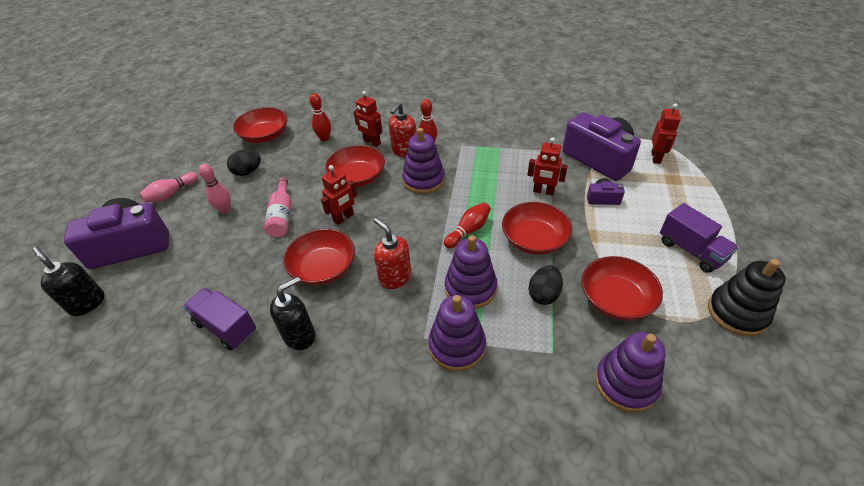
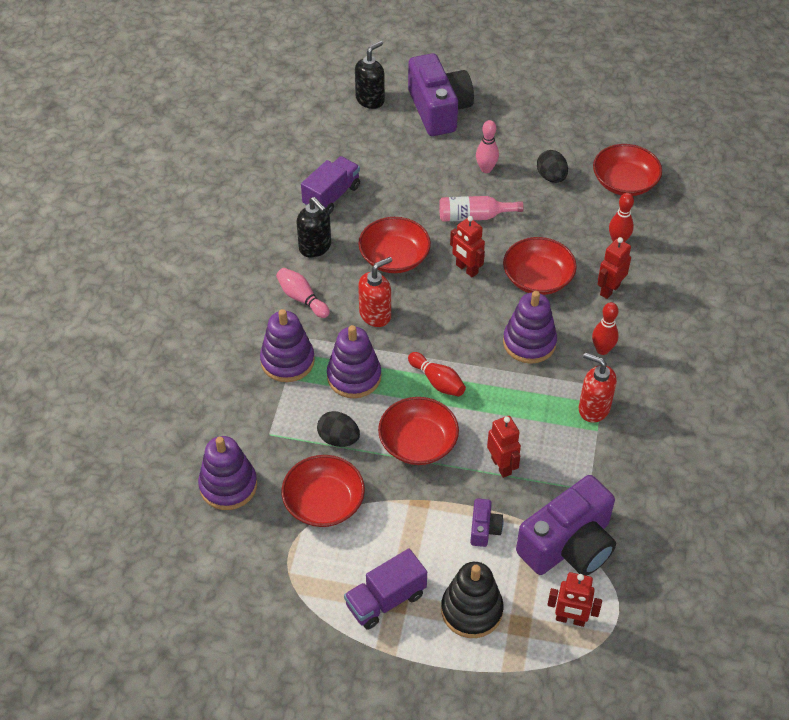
camera: 90 degrees right, 5 degrees up
(171, 194) = (515, 121): pink bowling pin -> pink bowling pin (302, 298)
(404, 151) = (589, 324): red soap dispenser -> red soap dispenser (593, 408)
(543, 191) = (501, 466): red robot -> red robot turned 135 degrees clockwise
(737, 313) = (292, 612): black stacking toy -> black stacking toy (471, 610)

